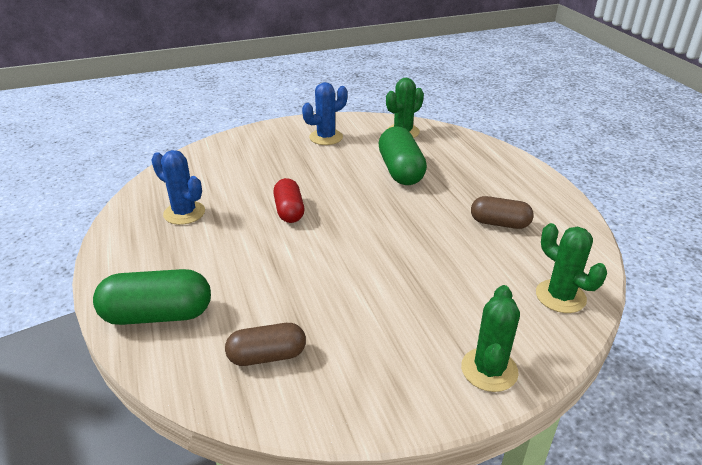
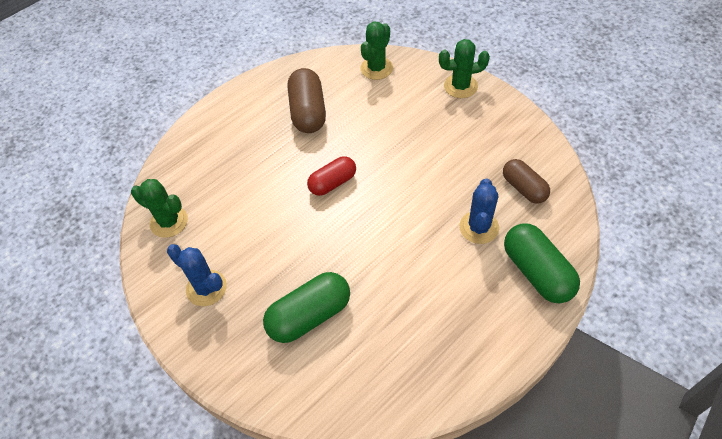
camera: 110 degrees left, 20 degrees up
(184, 213) = (412, 340): blue cactus -> blue cactus (479, 227)
(289, 211) = (362, 254): red capsule -> red capsule (332, 183)
(400, 171) = (253, 197): green capsule -> green capsule (309, 316)
(499, 223) = (308, 112): brown capsule -> brown capsule, size x1.51

